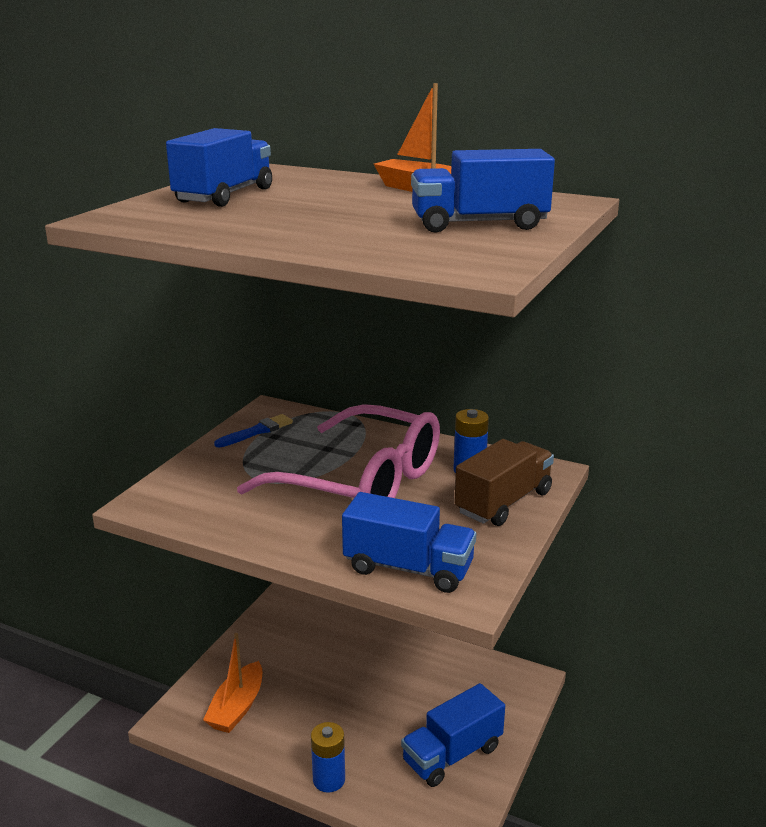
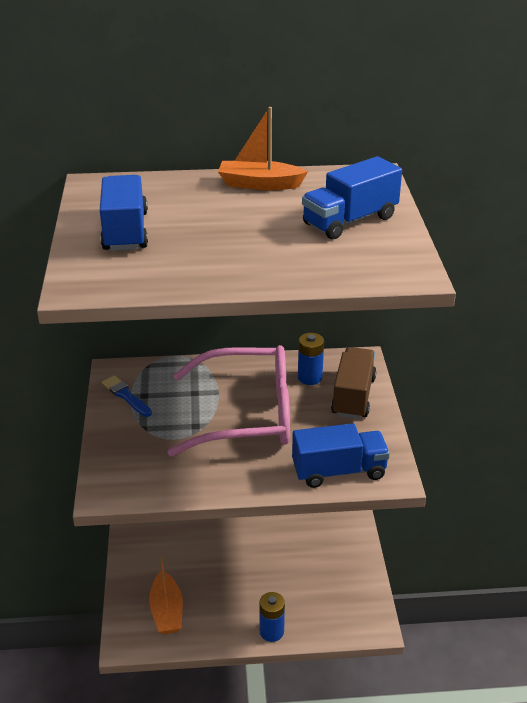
camera: 30 degrees left, 10 degrees up
(257, 431) = (126, 396): blue brush -> blue brush turned 60 degrees counterclockwise
(452, 754) = (337, 577): blue truck -> none

